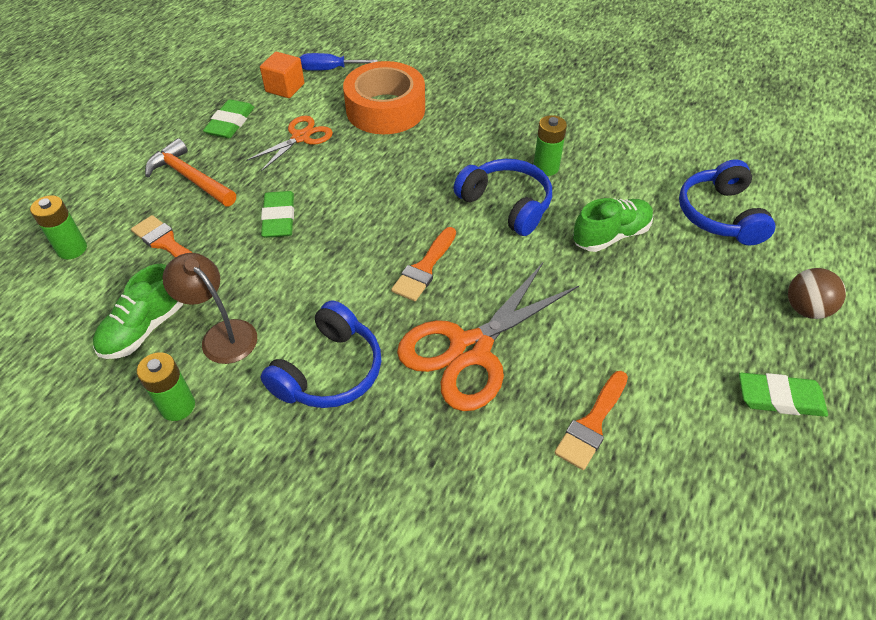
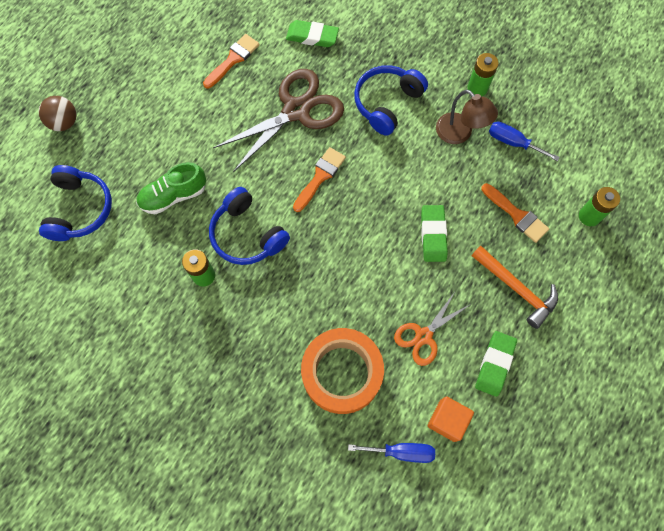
camera: 175 degrees left, 20 degrees up
(144, 328) = (513, 142): green shoe -> blue screwdriver
(470, 349) = (296, 111): orange scissors -> brown scissors
(779, 398) = (116, 66): green eraser -> green eraser (312, 36)

